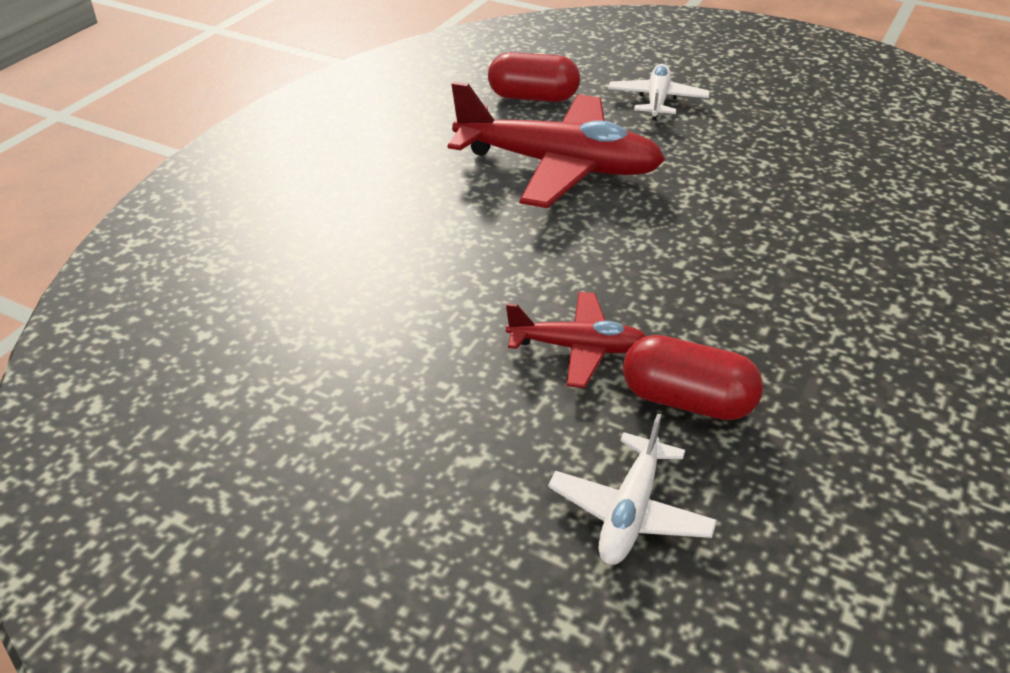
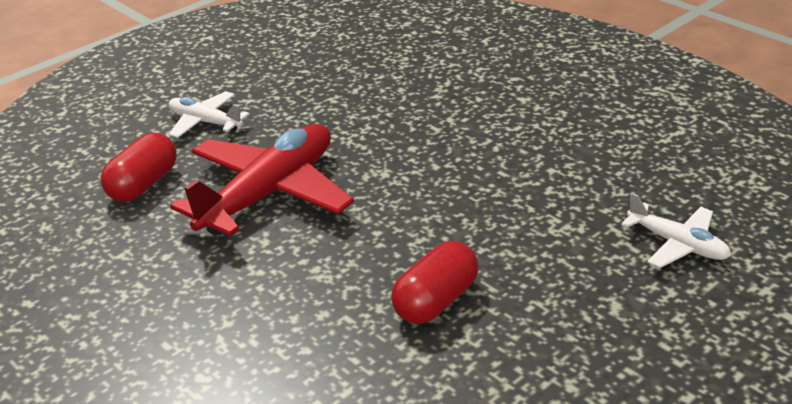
camera: 70 degrees left, 5 degrees down
(578, 348) = (512, 232): red plane -> none
(687, 401) = (583, 198): red capsule -> red capsule (436, 301)

